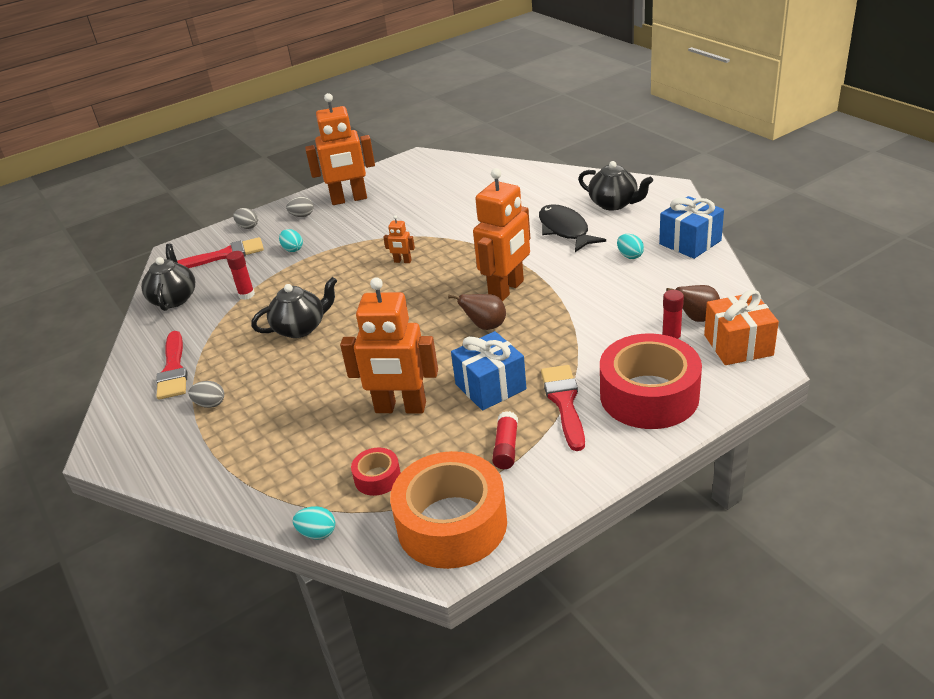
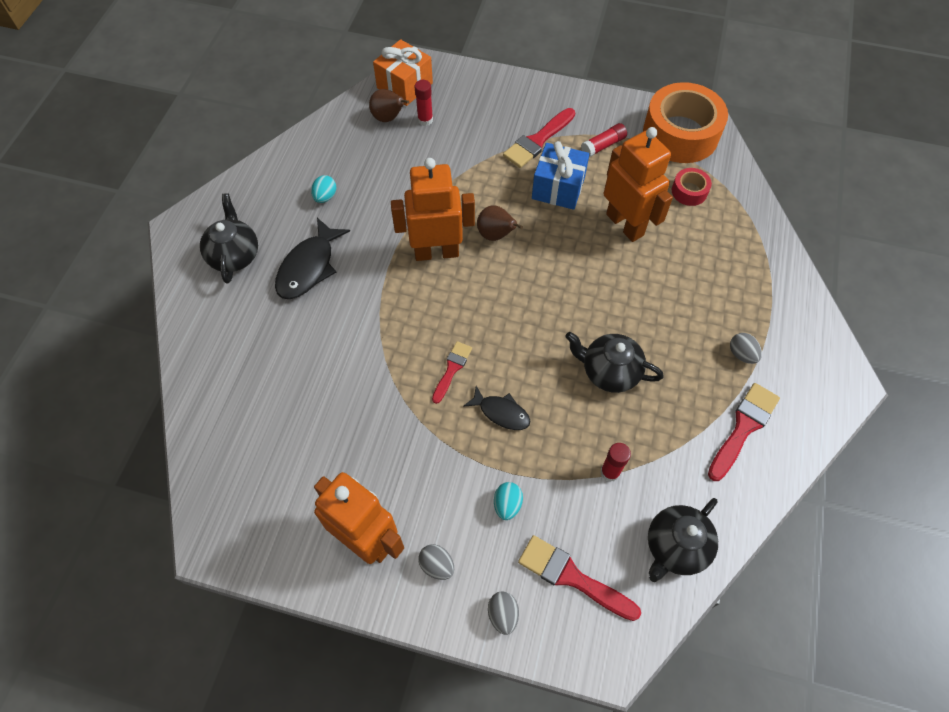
camera: 135 degrees left, 25 degrees up
(317, 533) = (753, 189): turquoise egg -> none
(345, 269) = (501, 412): none -> black fish
(402, 261) = (452, 369): orange robot -> red brush
(649, 395) = (494, 104): red tape -> none
(690, 242) = (277, 168): blue gift -> none

